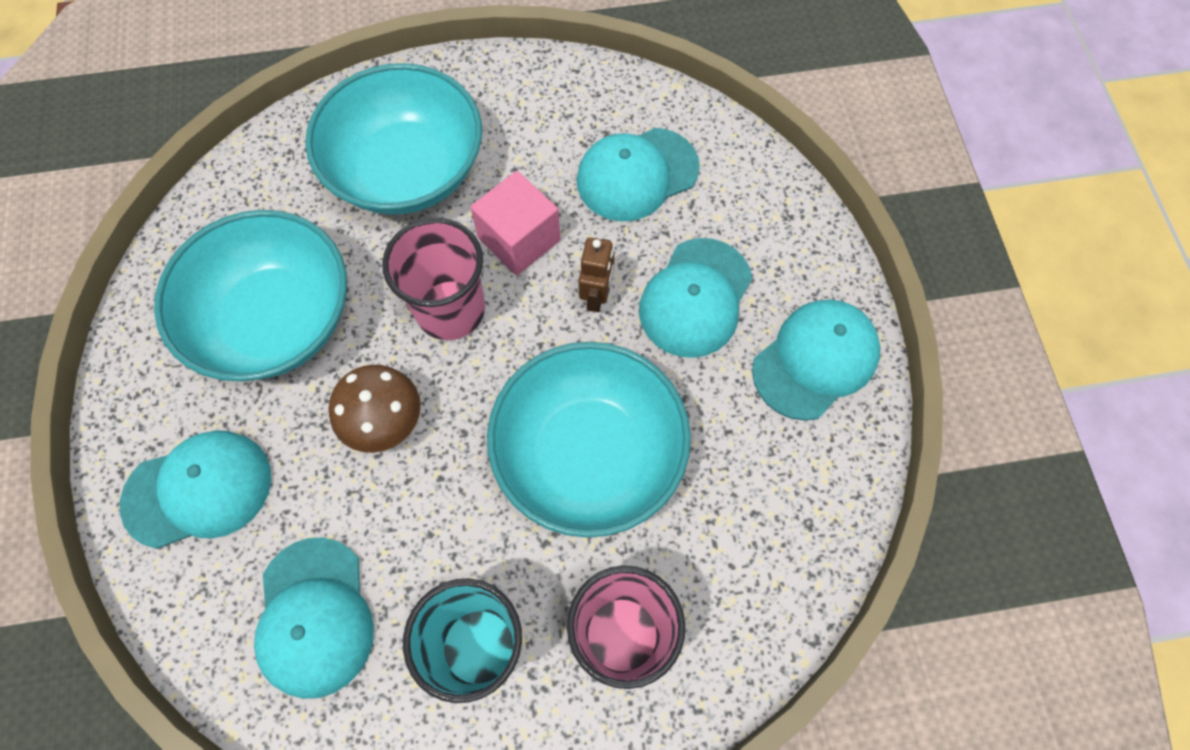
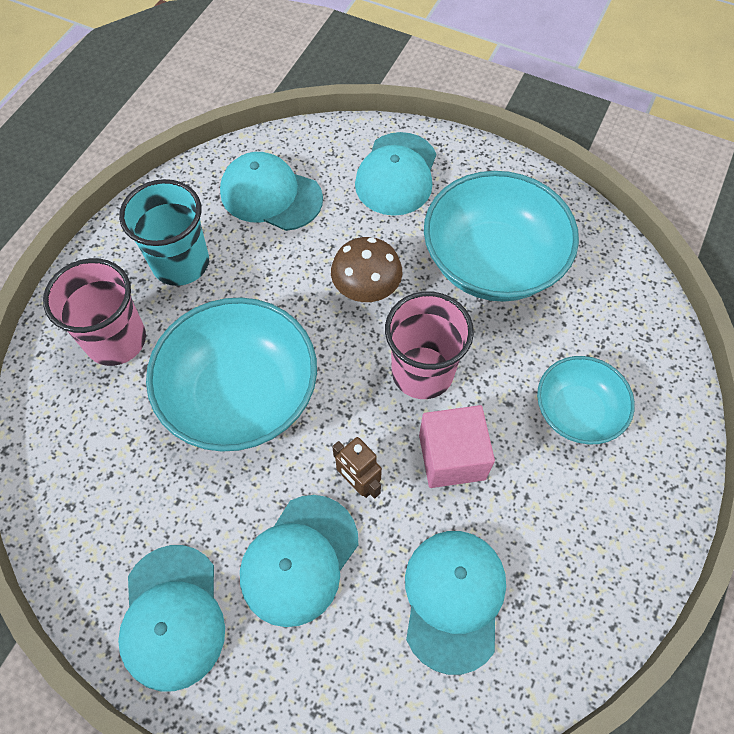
camera: 125 degrees right, 5 degrees down
(407, 170) = (577, 412): turquoise bowl -> turquoise bowl, size x0.58
(695, 298) = (299, 560): turquoise cap -> turquoise cap turned 120 degrees counterclockwise

